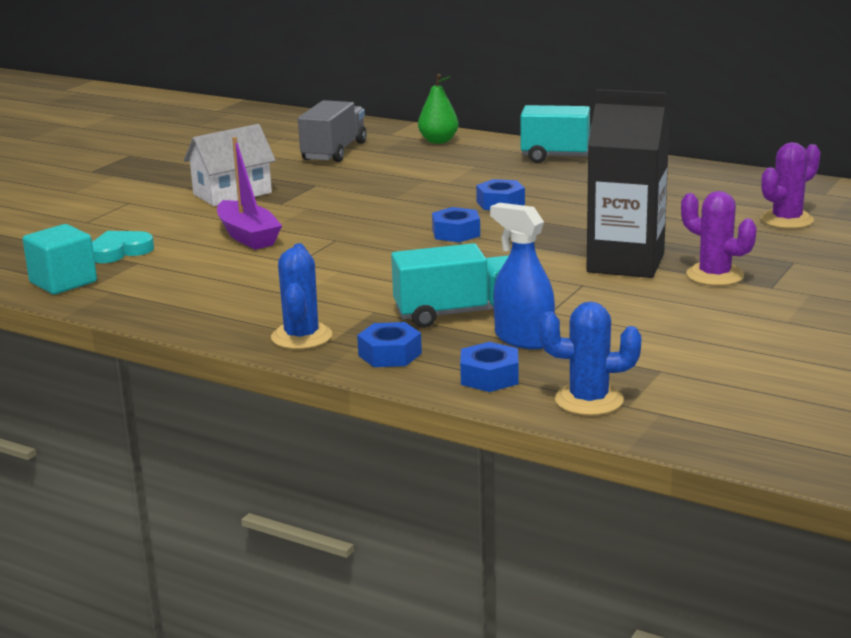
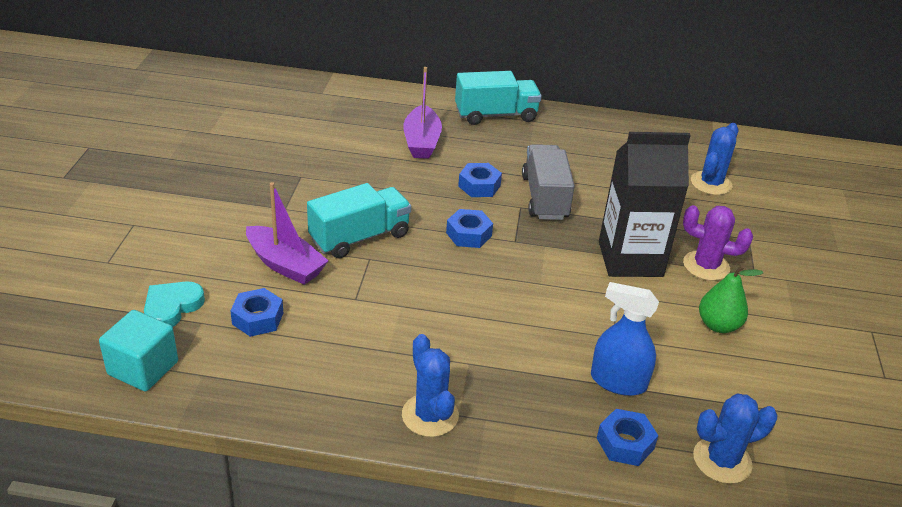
camera: 25 degrees left, 15 degrees up
(232, 193) = (229, 199): white house -> none
(334, 152) = (288, 124): grey truck -> grey truck (545, 197)
(390, 354) = (523, 427): blue nut -> blue nut (257, 318)
(438, 141) = (372, 100): green pear -> green pear (718, 325)
(458, 313) = (543, 354): turquoise truck -> turquoise truck (360, 237)
(465, 171) = (421, 142): none -> purple boat
(787, 220) = (711, 183): purple cactus -> blue cactus

